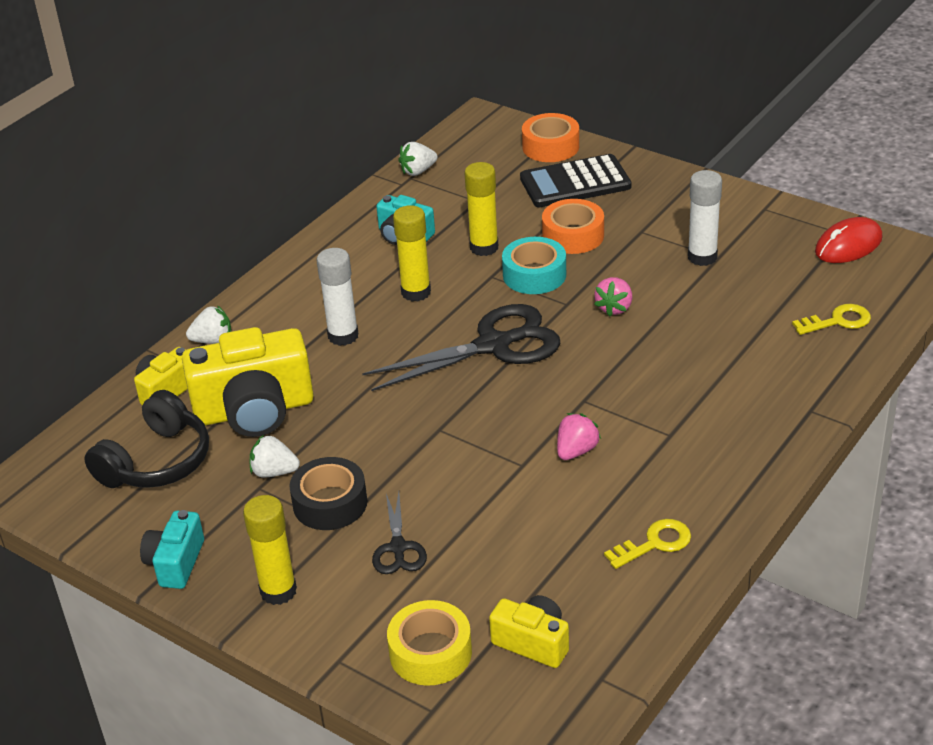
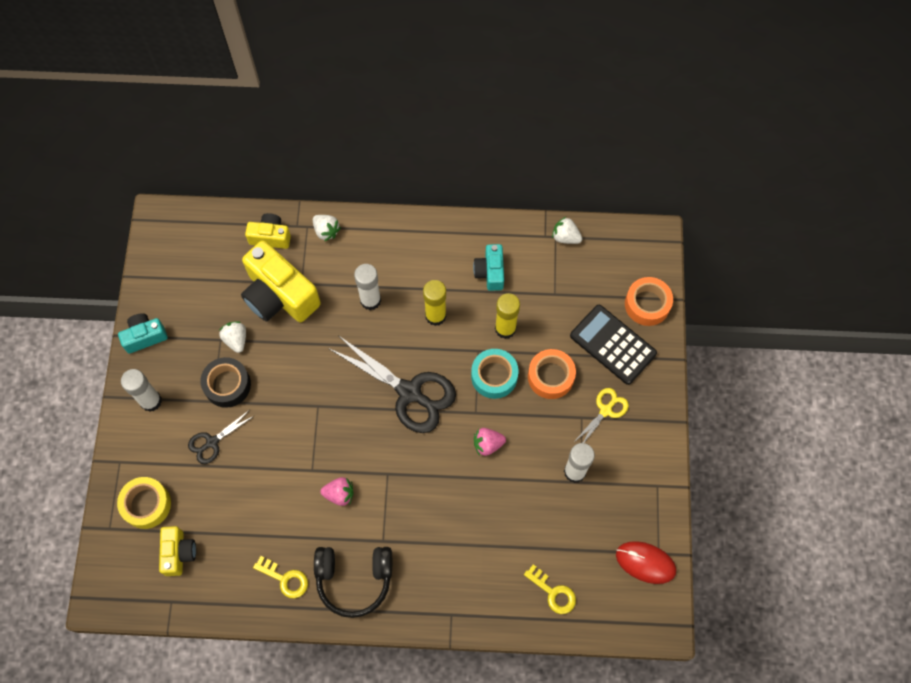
camera: 55 degrees right, 30 degrees up
(156, 461) = (212, 273): black headphones -> black headphones (354, 579)
(278, 591) = (151, 401): yellow glue stick -> white glue stick
(647, 212) = (606, 410): none -> yellow scissors

